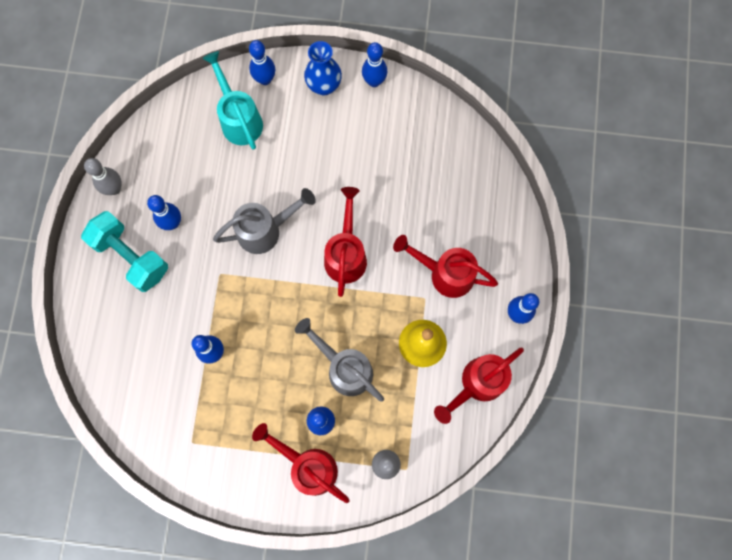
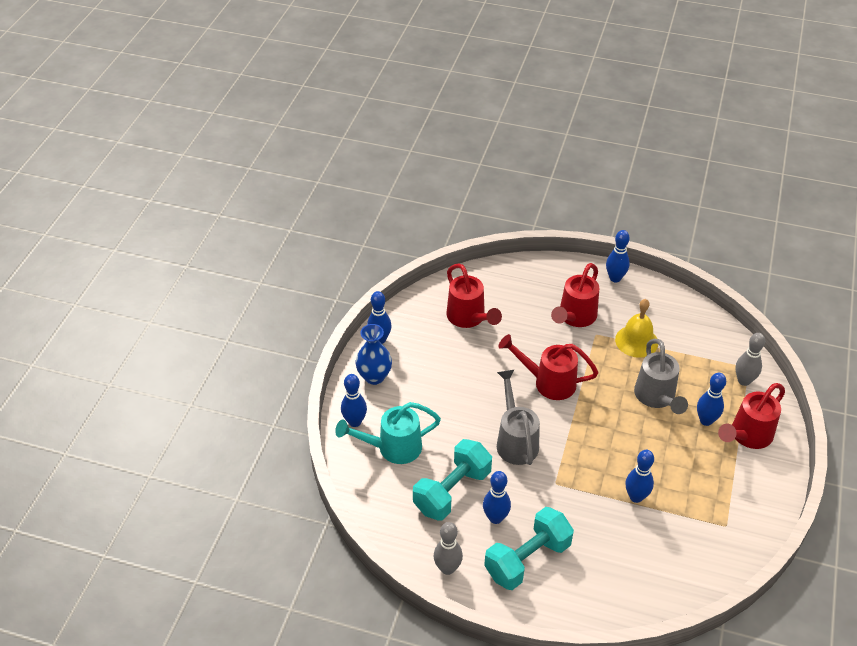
camera: 80 degrees left, 30 degrees down
(197, 180) = (452, 491): none -> turquoise dumbbell
(344, 368) = (656, 398): grey watering can -> grey watering can turned 60 degrees counterclockwise
(477, 384) = (674, 311): red watering can -> red watering can (469, 318)

